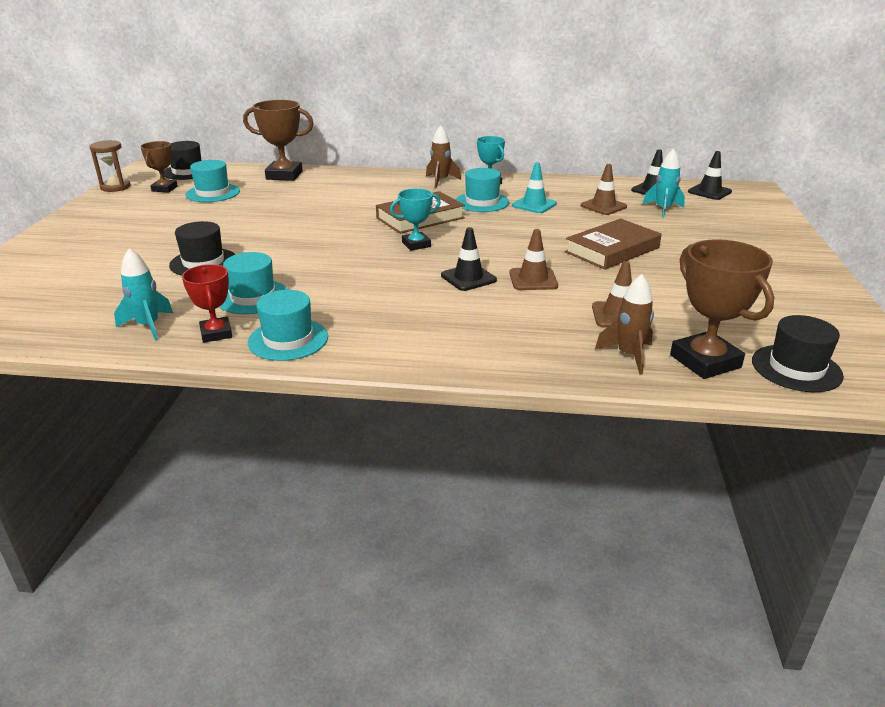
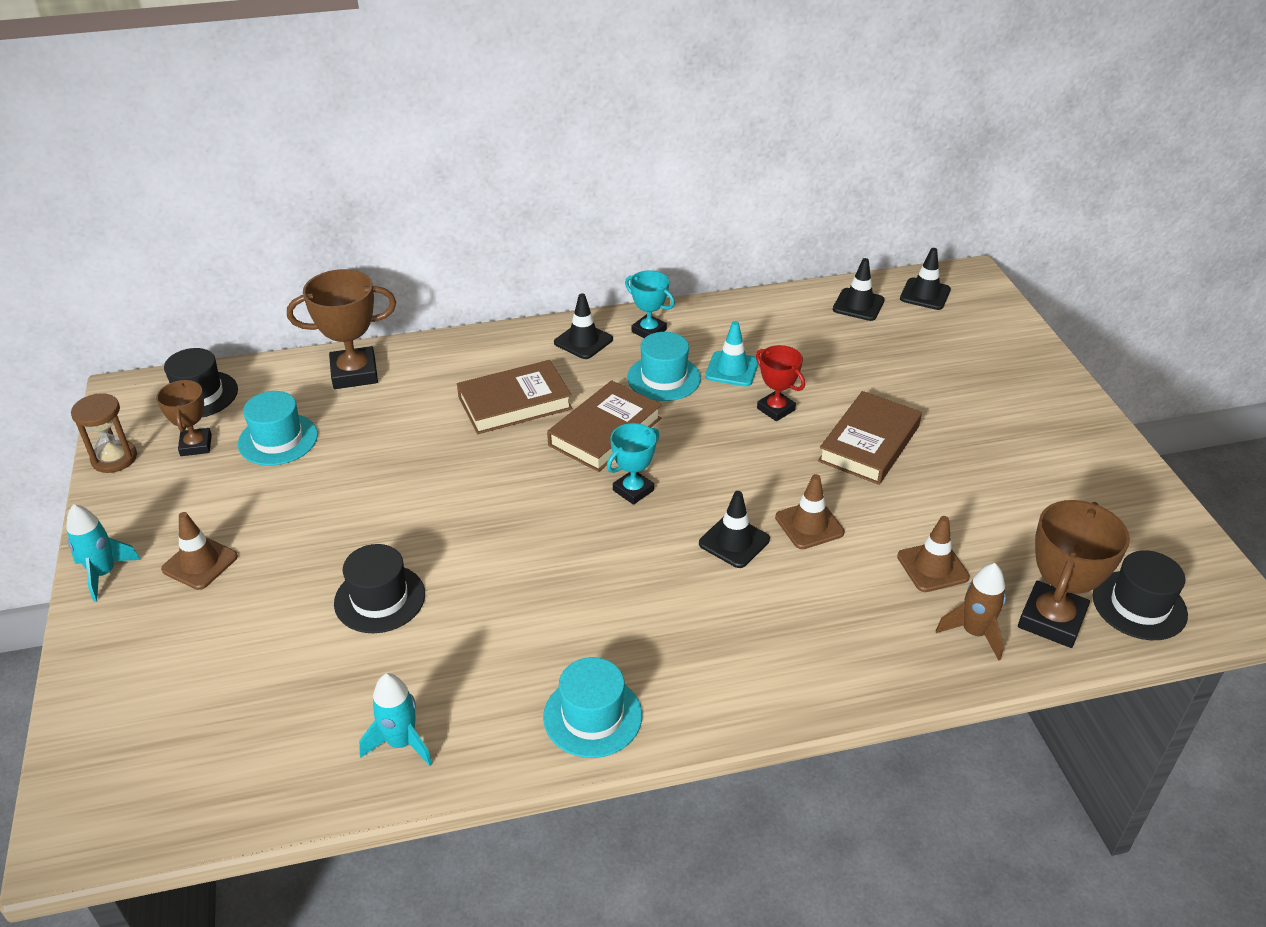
camera: 20 degrees left, 10 degrees up
(216, 333) = (497, 731): red trophy -> red trophy (775, 409)
(253, 297) = (495, 650): turquoise hat -> none
(371, 199) = (515, 403): none -> brown book
(440, 181) = (583, 341): brown rocket -> black traffic cone
(603, 206) = (816, 354): brown traffic cone -> brown traffic cone (200, 563)
(663, 209) = (888, 345): turquoise rocket -> turquoise rocket (104, 574)
(705, 361) = (1051, 620): brown trophy -> brown trophy turned 75 degrees clockwise

